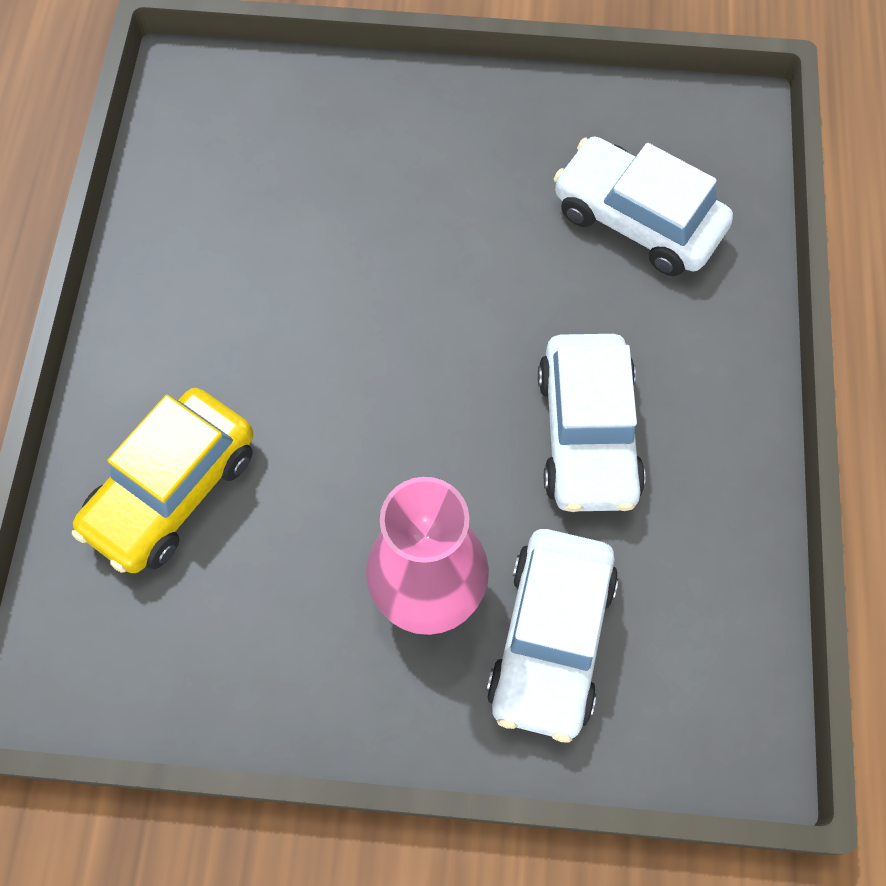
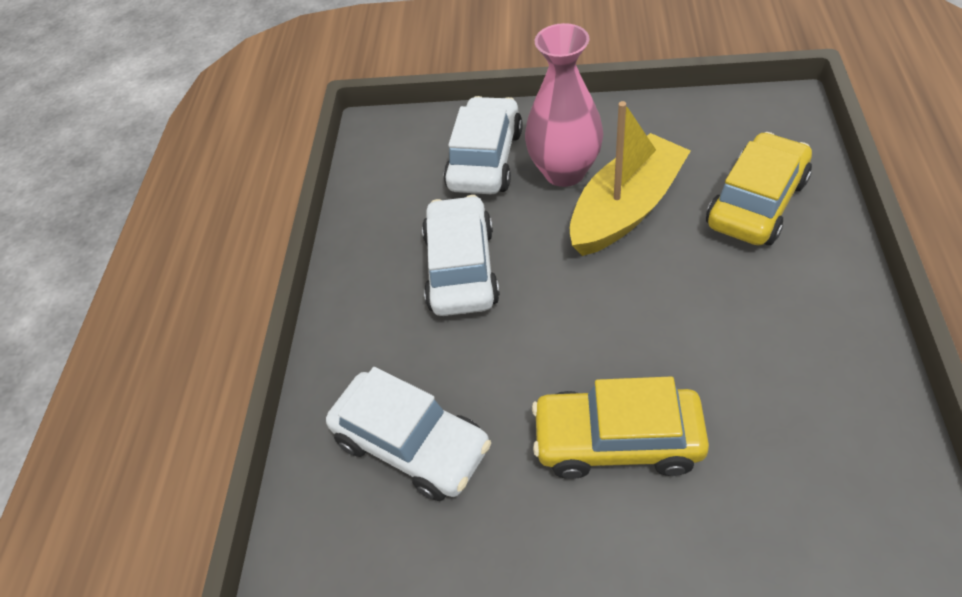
camera: 175 degrees left, 15 degrees down
(351, 504) = (626, 209): none -> yellow boat
(423, 204) = (617, 441): none -> yellow car

